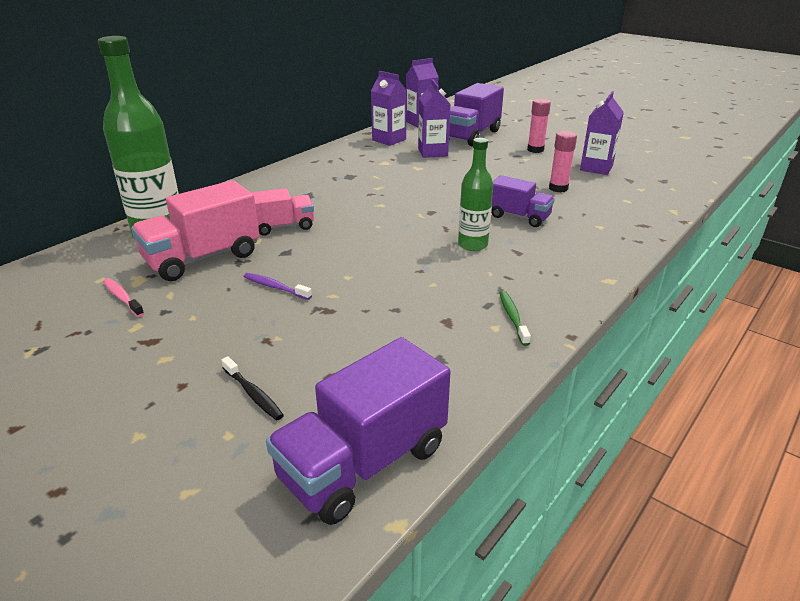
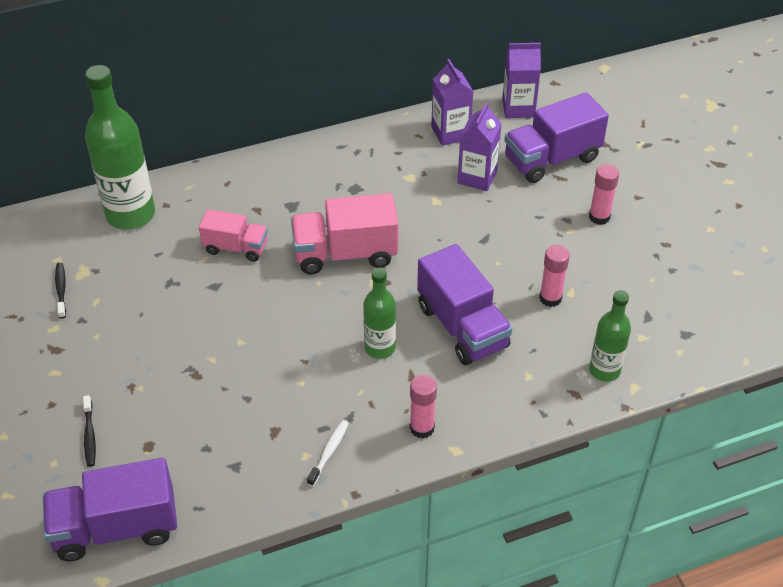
camera: 30 degrees right, 15 degrees up
(122, 297) = (61, 290): pink toothbrush -> black toothbrush
(203, 258) = (145, 265): pink truck -> pink truck (345, 254)
(275, 287) = (176, 328): purple toothbrush -> none
(513, 317) = (329, 452): green toothbrush -> white toothbrush
(519, 217) = (462, 327): purple truck -> purple truck, size x1.63
(567, 277) = (422, 428): none -> pink glue stick
(596, 168) = (633, 280): purple carton -> none
(643, 209) = (604, 370): none -> green bottle

